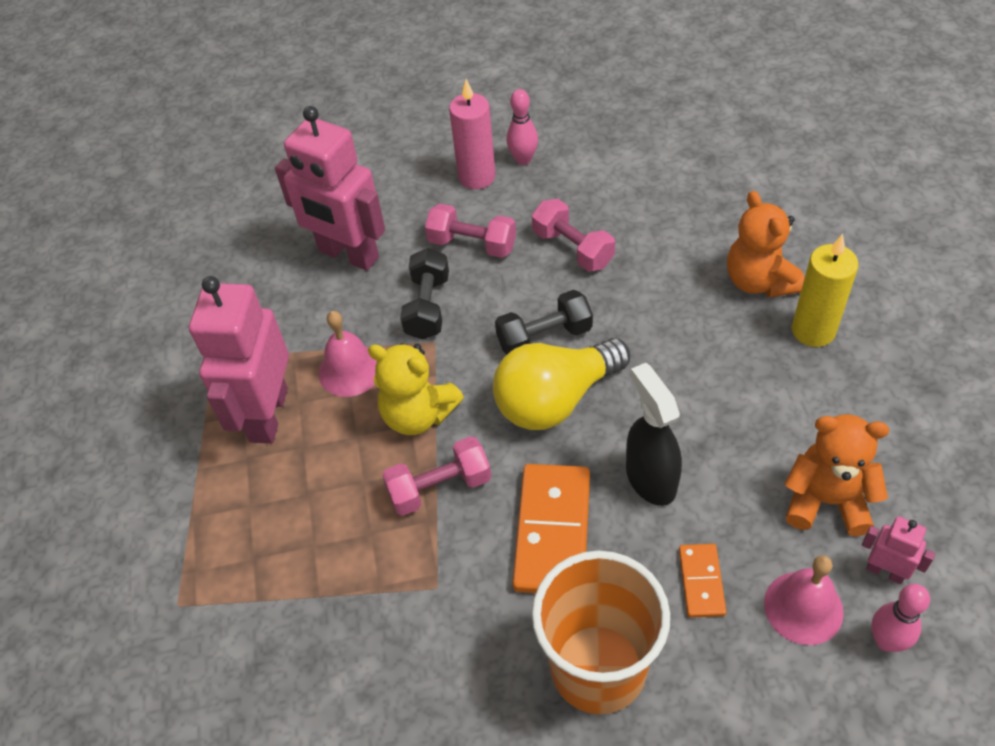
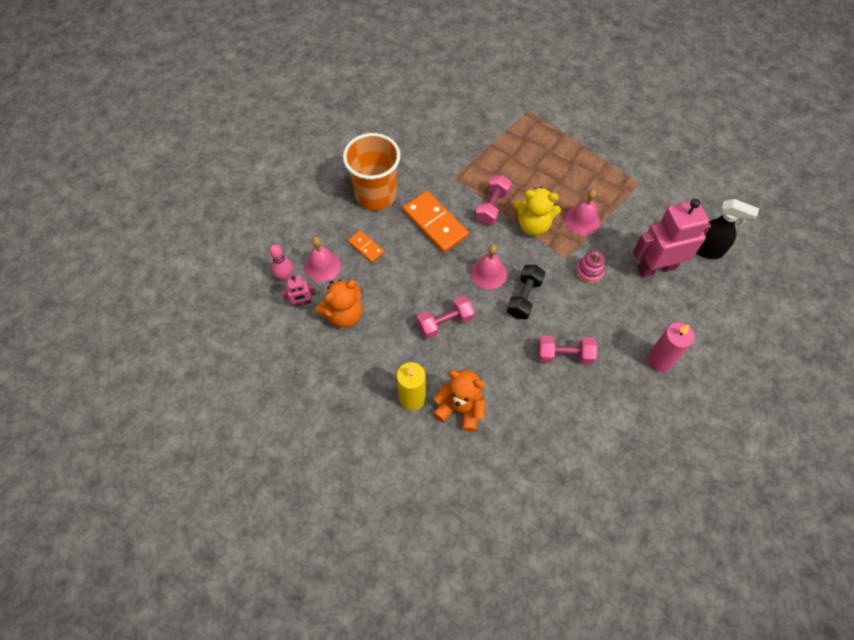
camera: 130 degrees right, 10 degrees up
(268, 415) = (587, 181): pink robot -> none
(418, 415) = (533, 225): yellow teddy bear -> yellow teddy bear turned 150 degrees counterclockwise
(427, 307) = (589, 271): black dumbbell -> pink stacking toy
(472, 244) = (611, 318): pink dumbbell -> pink dumbbell (445, 322)
(523, 159) = (652, 392): pink bowling pin -> none
(556, 399) = (488, 273): yellow light bulb -> pink bell
(650, 479) = (419, 270): black spray bottle -> black spray bottle (706, 250)

